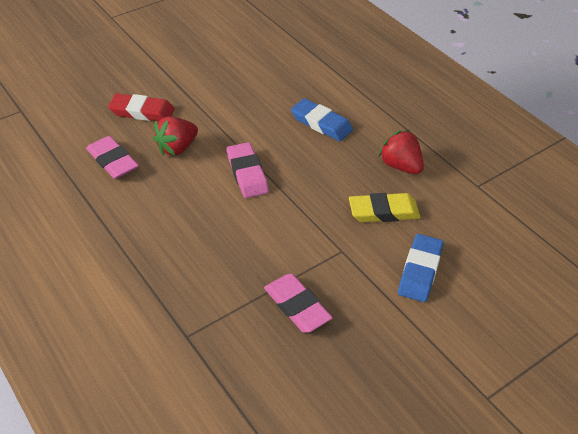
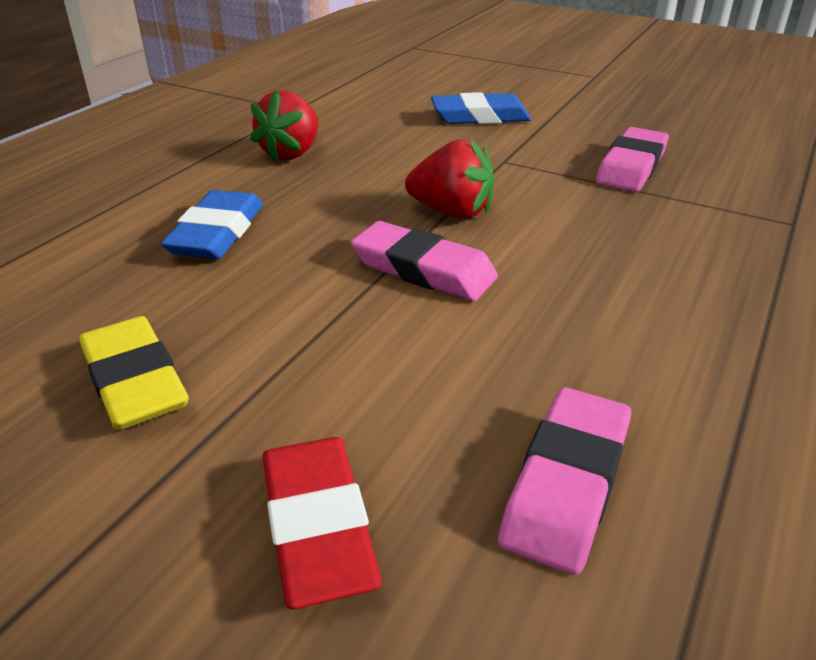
camera: 115 degrees left, 10 degrees down
(177, 148) = (423, 385): red strawberry -> red strawberry (452, 212)
(247, 173) = (423, 269): pink eraser -> pink eraser turned 75 degrees clockwise
(383, 211) = (401, 149): yellow eraser -> yellow eraser (135, 381)

